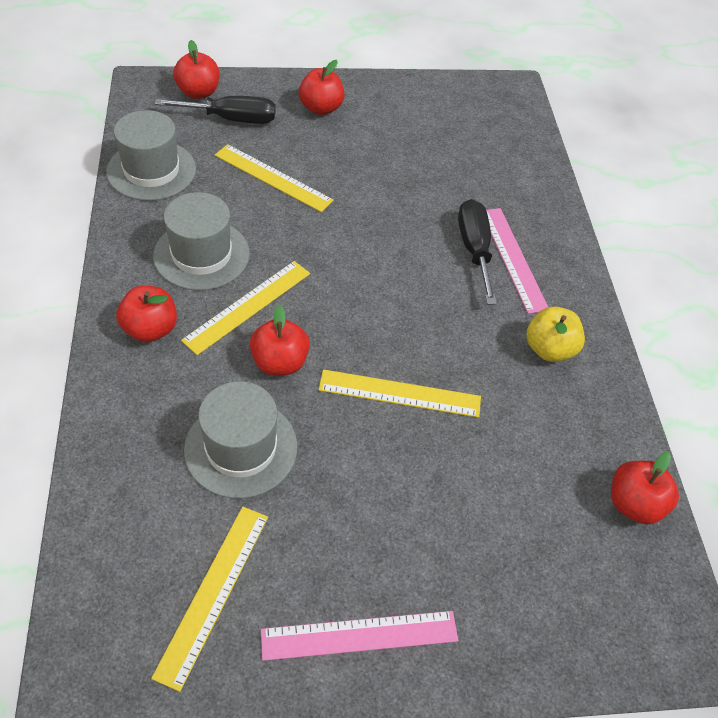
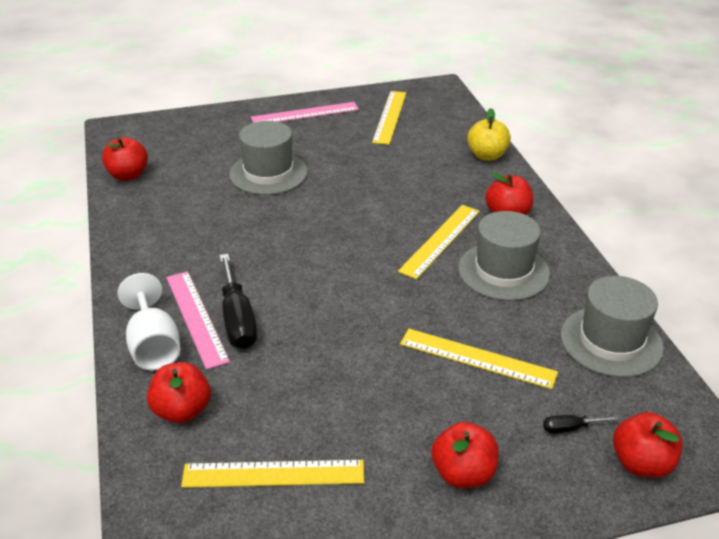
camera: 175 degrees right, 15 degrees down
(232, 119) = (570, 428): black screwdriver -> black screwdriver, size x0.47
(241, 448) = (403, 166): grey hat -> grey hat (268, 173)
(280, 362) = (397, 210): red apple -> red apple (182, 411)
(400, 393) = (299, 206): yellow ruler -> yellow ruler (273, 474)
(547, 238) = (153, 346): none -> white goblet
(549, 349) = (172, 249): yellow apple -> yellow apple (487, 156)

